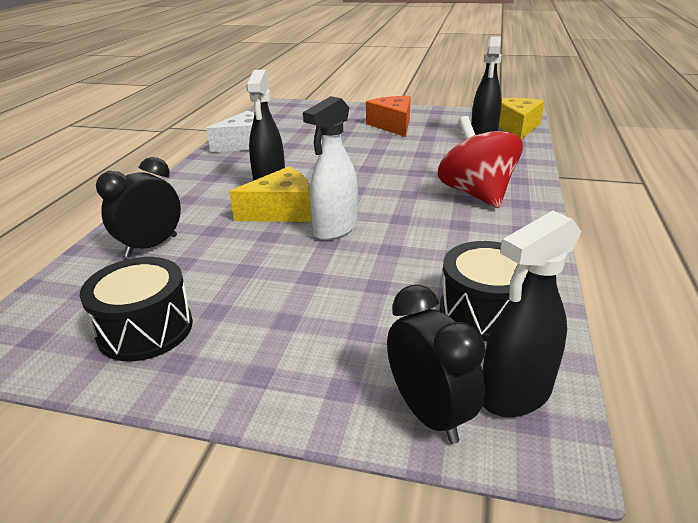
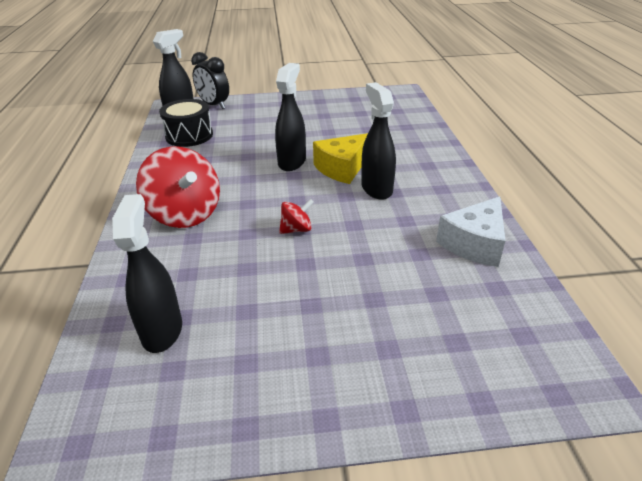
camera: 160 degrees right, 5 degrees up
(145, 329) = (347, 105): black drum -> none
(151, 246) = (399, 132): black clock -> none
(335, 229) = (292, 162): white spray bottle -> black spray bottle
(371, 168) = (296, 229): none -> red spinning top
(392, 125) = (312, 340): orange cheese -> none
(516, 127) = (97, 380): yellow cheese -> none

